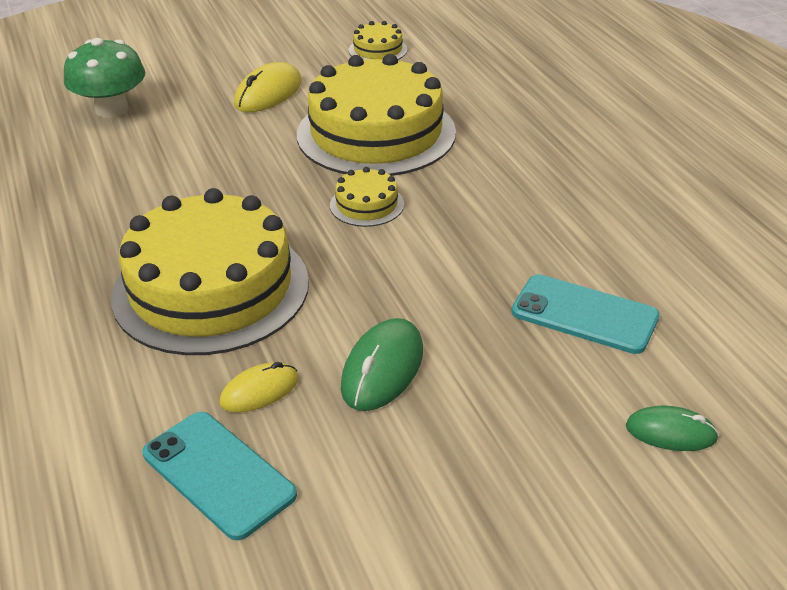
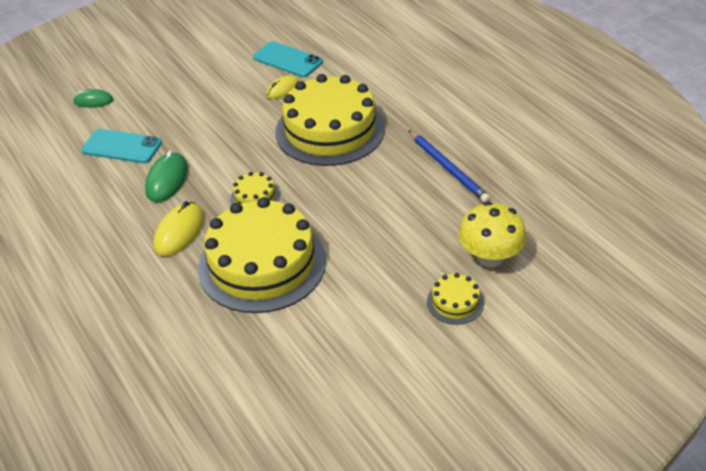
camera: 170 degrees right, 5 degrees up
(74, 204) = (448, 168): none -> blue pencil
(111, 109) = (490, 257): green mushroom -> yellow mushroom
(268, 93) = (368, 298): yellow mouse -> yellow mouse (179, 232)
(378, 50) = (284, 383): yellow cake -> yellow cake (455, 302)
(382, 369) = (226, 106): green mouse -> green mouse (167, 180)

